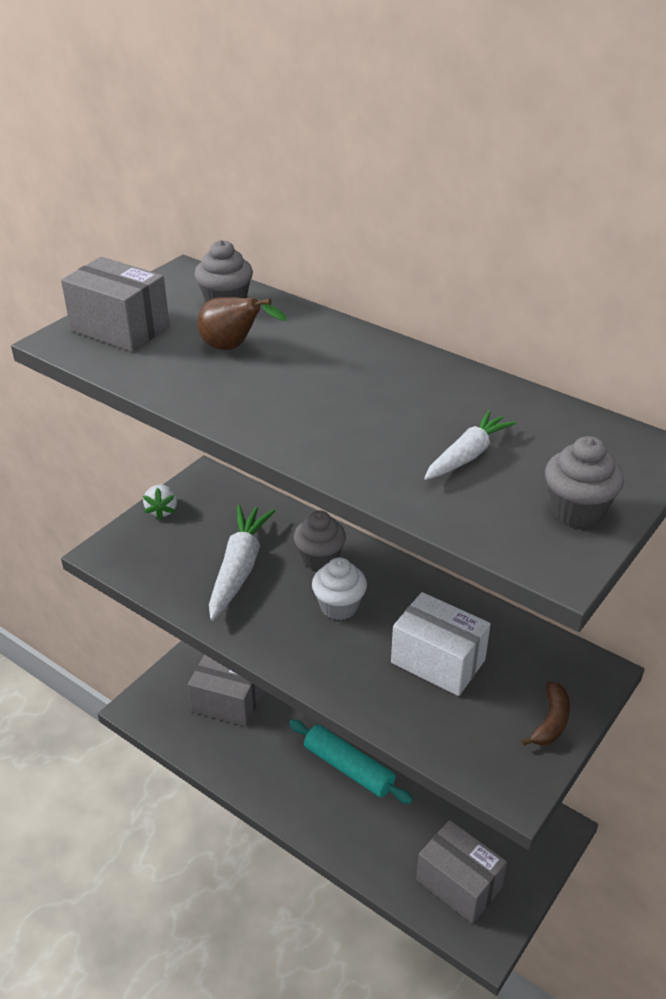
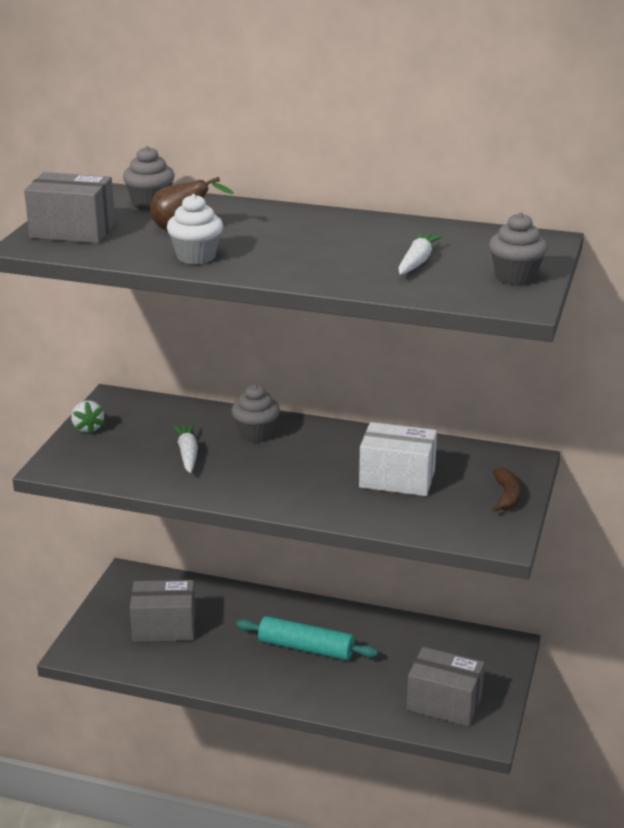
camera: 20 degrees left, 10 degrees down
(239, 568) = (187, 454): white carrot -> white carrot, size x0.60
(339, 607) = (293, 461): white cupcake -> white cupcake (196, 257)

